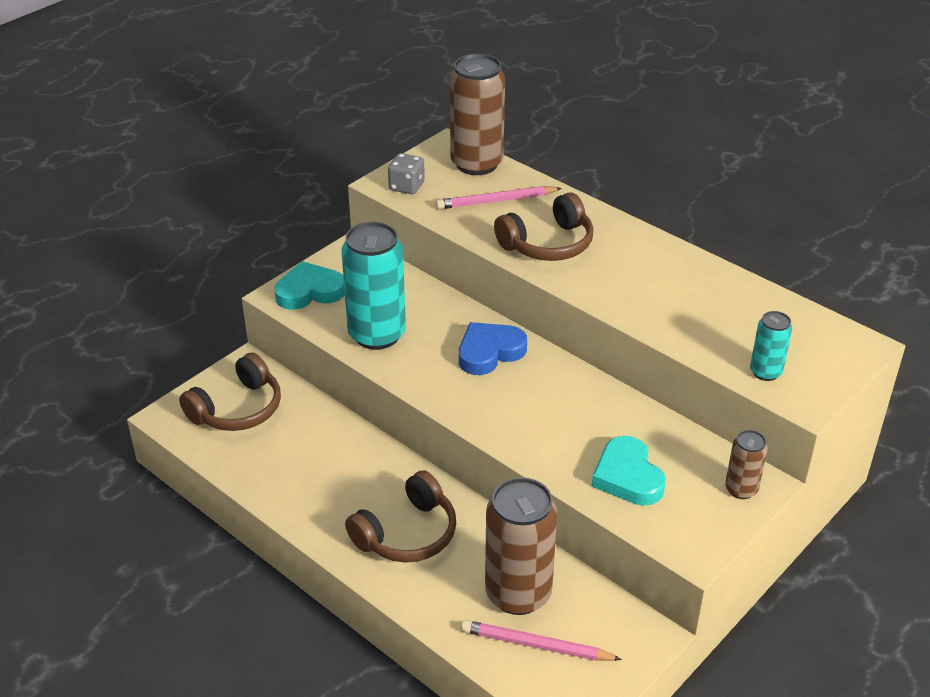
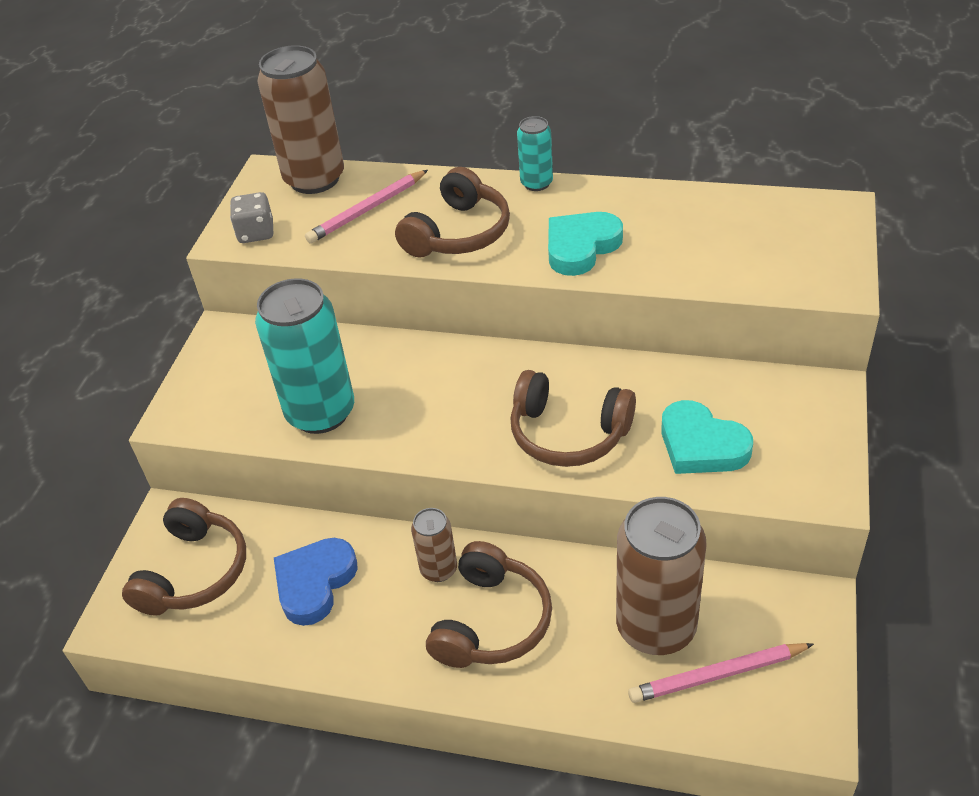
camera: 25 degrees left, 5 degrees up
(309, 291) = (206, 397): turquoise heart -> turquoise heart (581, 247)
(489, 352) = (458, 377): blue heart -> blue heart (315, 583)
(537, 425) = (568, 433): none -> brown headphones
(741, 489) = (816, 405): brown can -> brown can (439, 569)
(765, 372) = (779, 273): turquoise can -> turquoise can (536, 183)

